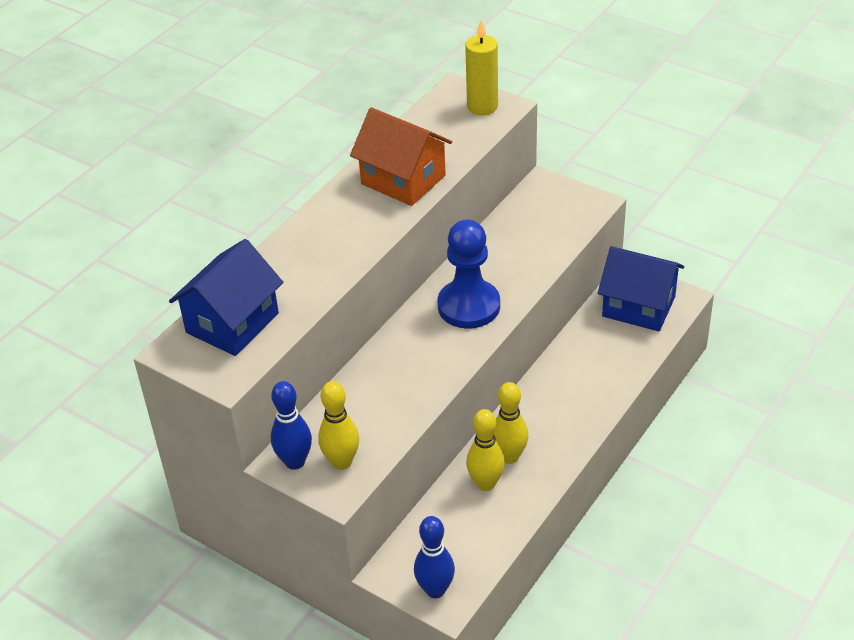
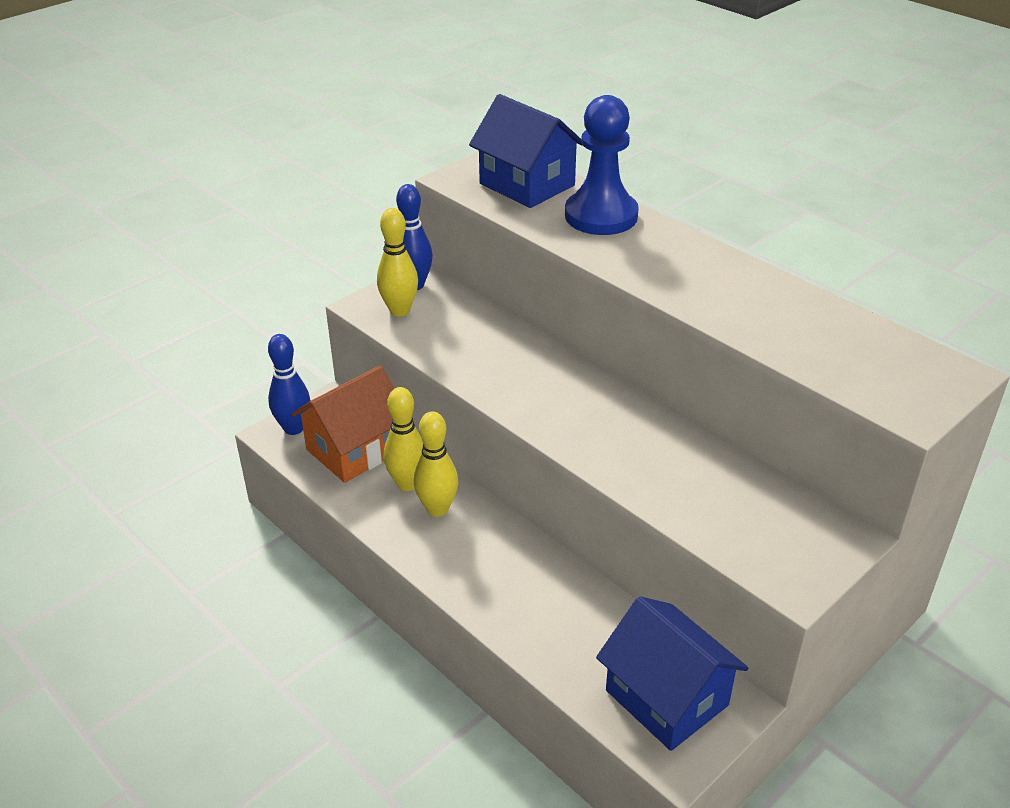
camera: 100 degrees right, 5 degrees down
(403, 180) = (742, 305): orange house -> orange house (355, 449)
(469, 306) = (598, 424): blue pawn -> blue pawn (601, 216)
(482, 106) = (911, 391): yellow candle -> none
(638, 306) = (666, 698): blue house -> blue house turned 75 degrees counterclockwise

